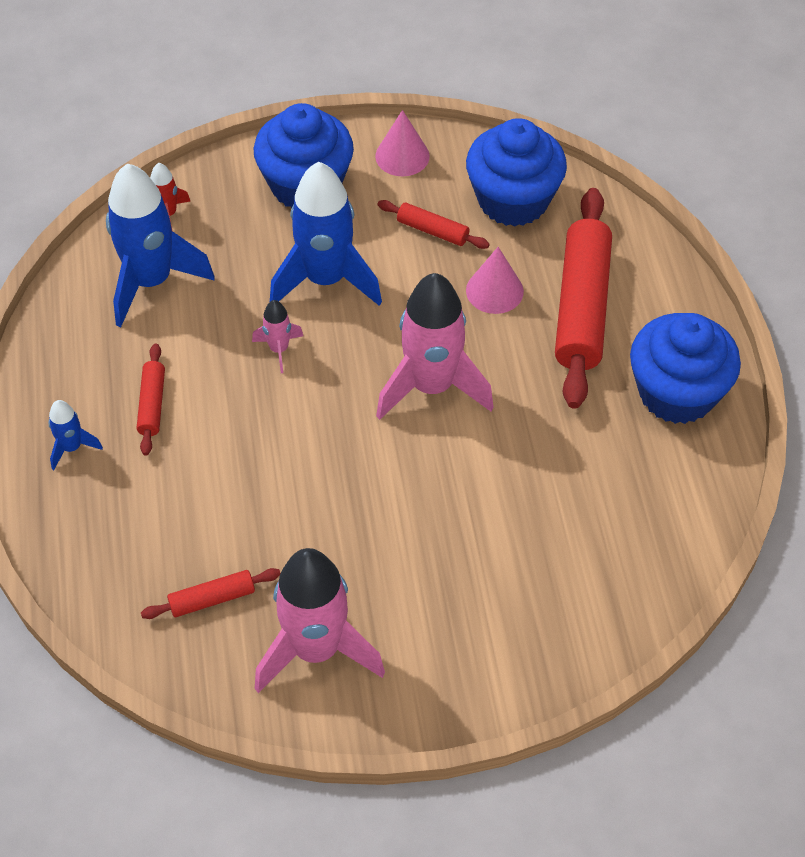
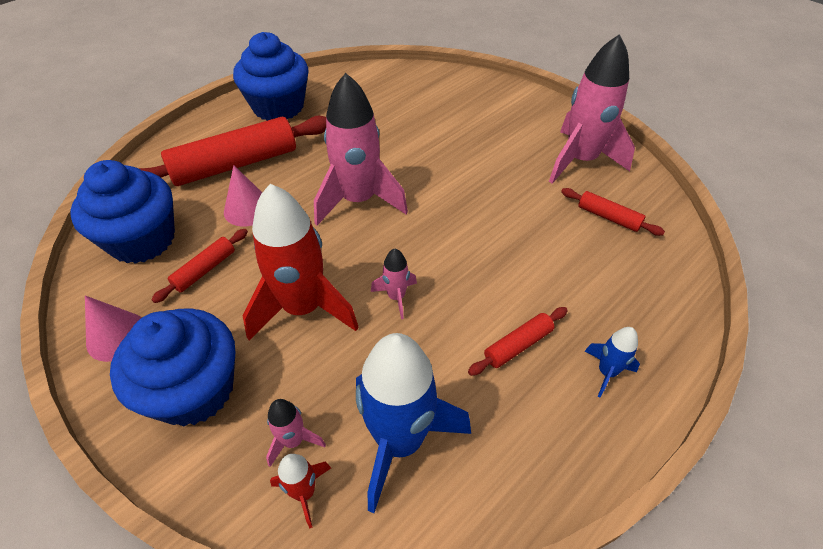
camera: 125 degrees left, 5 degrees down
(210, 224) = (293, 441): none -> pink rocket
(326, 279) = (303, 308): blue rocket -> red rocket
(432, 231) = (205, 270): red rolling pin -> red rolling pin turned 45 degrees clockwise

